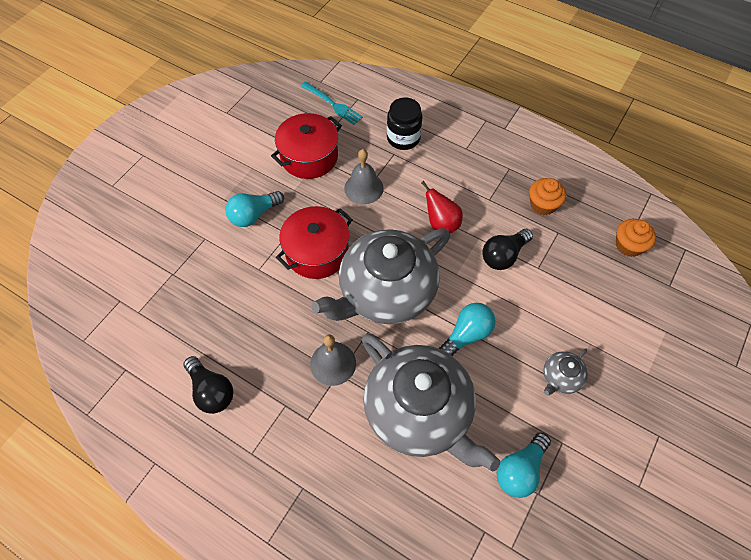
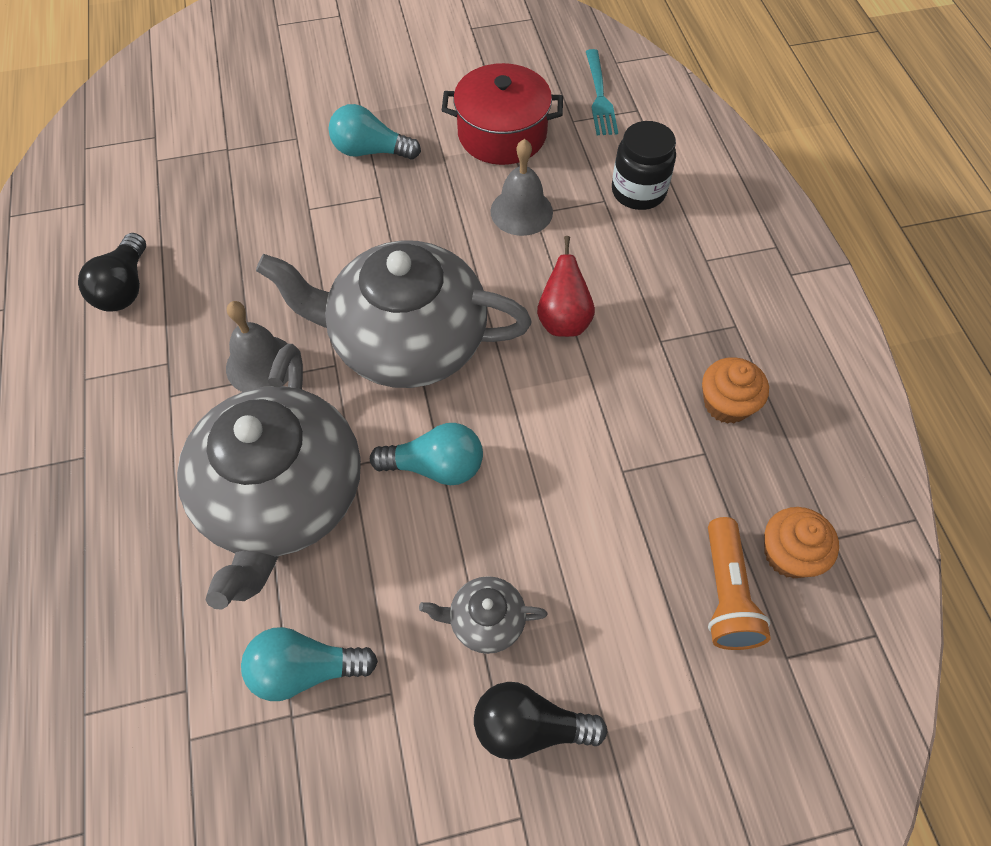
camera: 45 degrees right, 0 degrees up
(317, 252) = (386, 239): red pot -> none
(503, 256) = (595, 419): black light bulb -> black light bulb (529, 727)
(626, 281) = (726, 594): none -> orange flashlight

